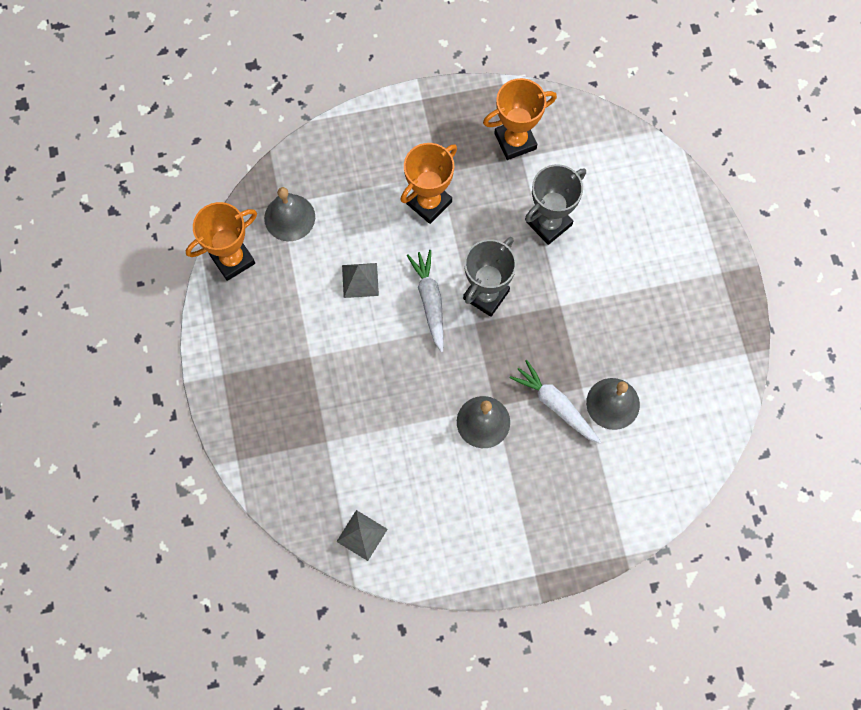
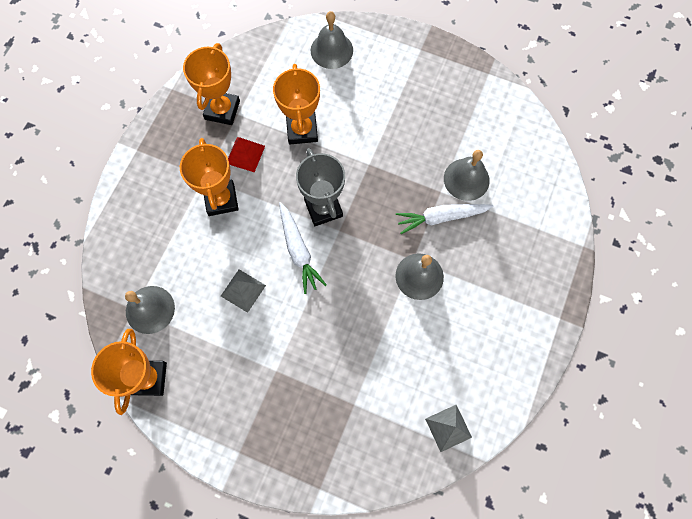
camera: 55 degrees left, 0 degrees up
(430, 301) = (298, 251): white carrot -> white carrot turned 135 degrees counterclockwise
(487, 192) = (245, 154): none -> red pyramid
(549, 223) = (302, 130): grey trophy -> orange trophy
(653, 192) = (331, 50): none -> grey bell

